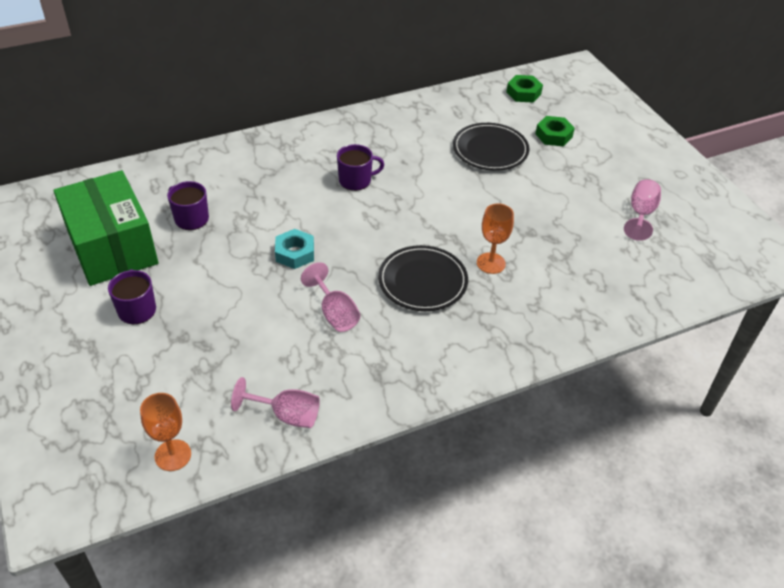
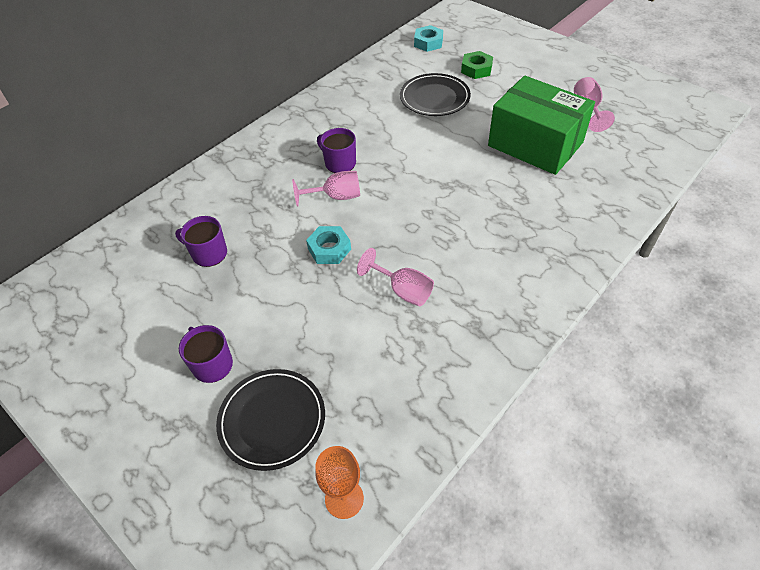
camera: 20 degrees left, 5 degrees up
(112, 247) = (146, 312): green box -> green box (535, 144)
(287, 415) = (425, 407): pink goblet -> pink goblet (336, 197)
(356, 180) = (339, 163): purple mug -> purple mug turned 105 degrees counterclockwise
(422, 281) = (458, 231): black plate -> black plate (272, 420)
(491, 263) = (503, 193): orange goblet -> none
(523, 93) = (428, 43): green nut -> turquoise nut

